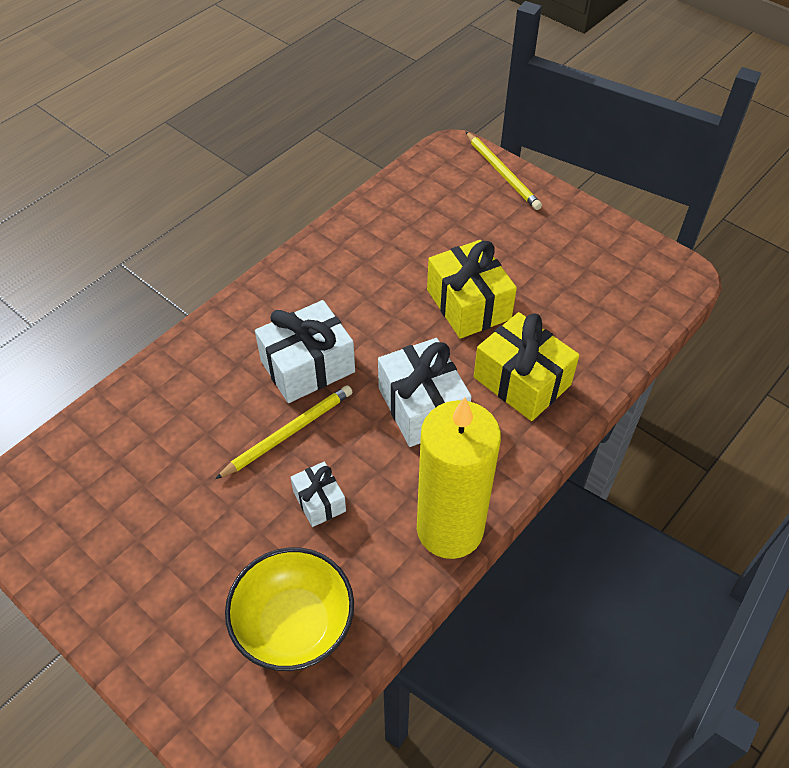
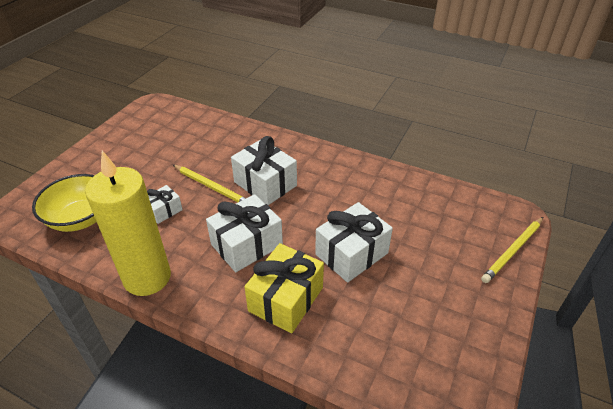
camera: 75 degrees right, 10 degrees down
(468, 304) = (351, 253): yellow gift -> white gift

